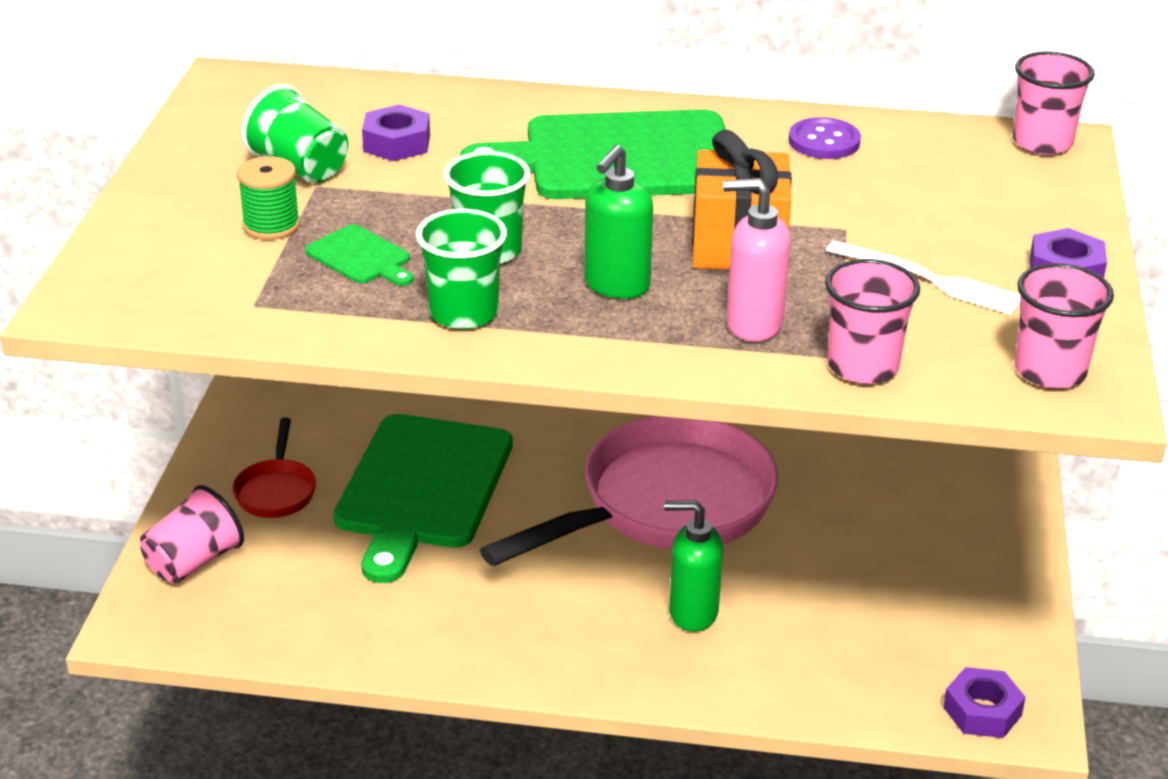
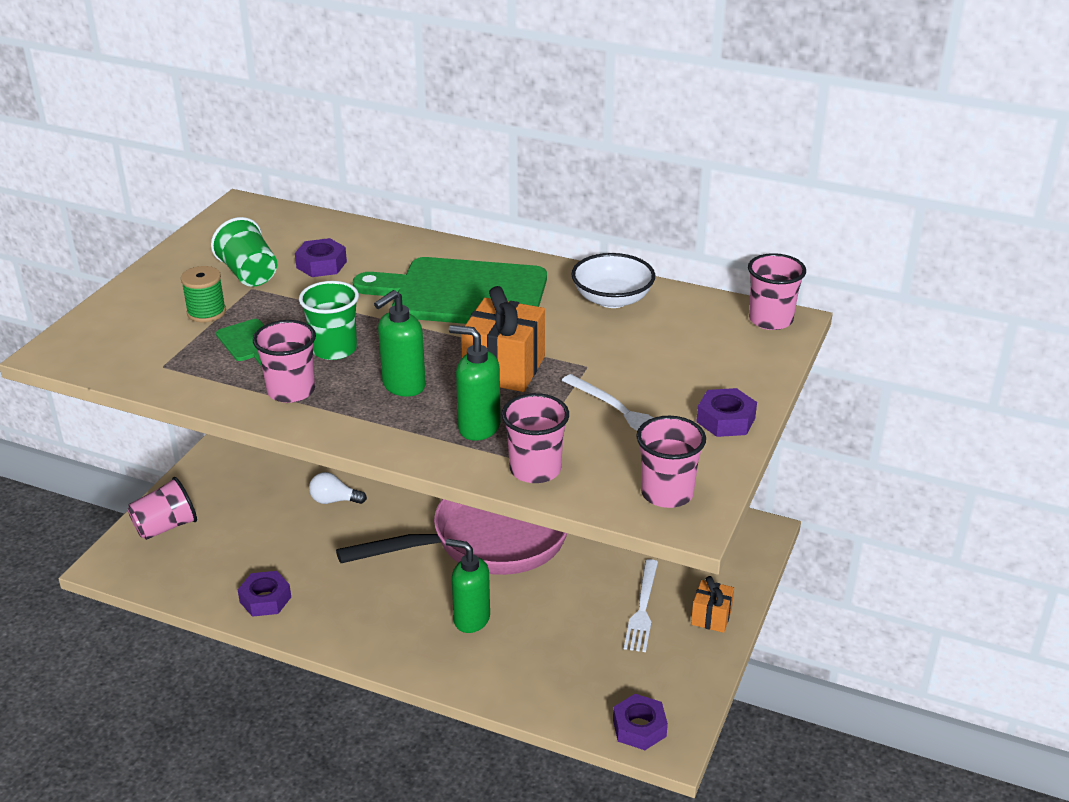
camera: 15 degrees right, 0 degrees up
(276, 491) = (240, 487): red pan -> none
(392, 636) = (265, 599): none -> purple nut
(422, 488) = (334, 500): green cutting board -> white light bulb
(464, 313) = (291, 391): green cup -> pink cup
(753, 324) = (478, 427): pink soap dispenser -> green soap dispenser
(824, 141) = (612, 299): purple button -> white bowl
(911, 561) = (642, 608): none -> white fork
(1003, 557) = (711, 617): none -> orange gift

